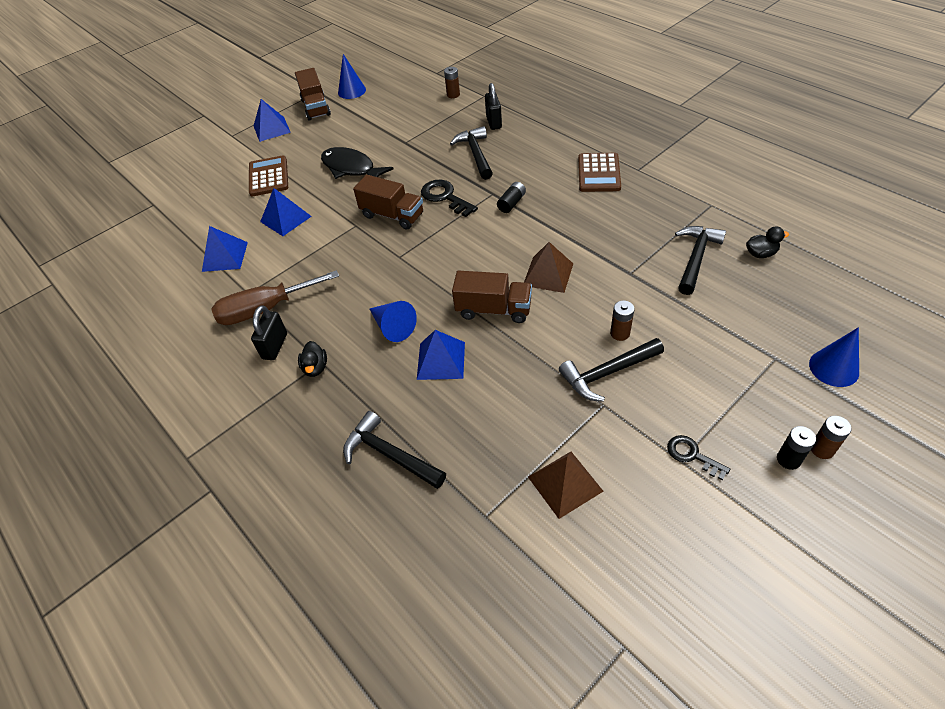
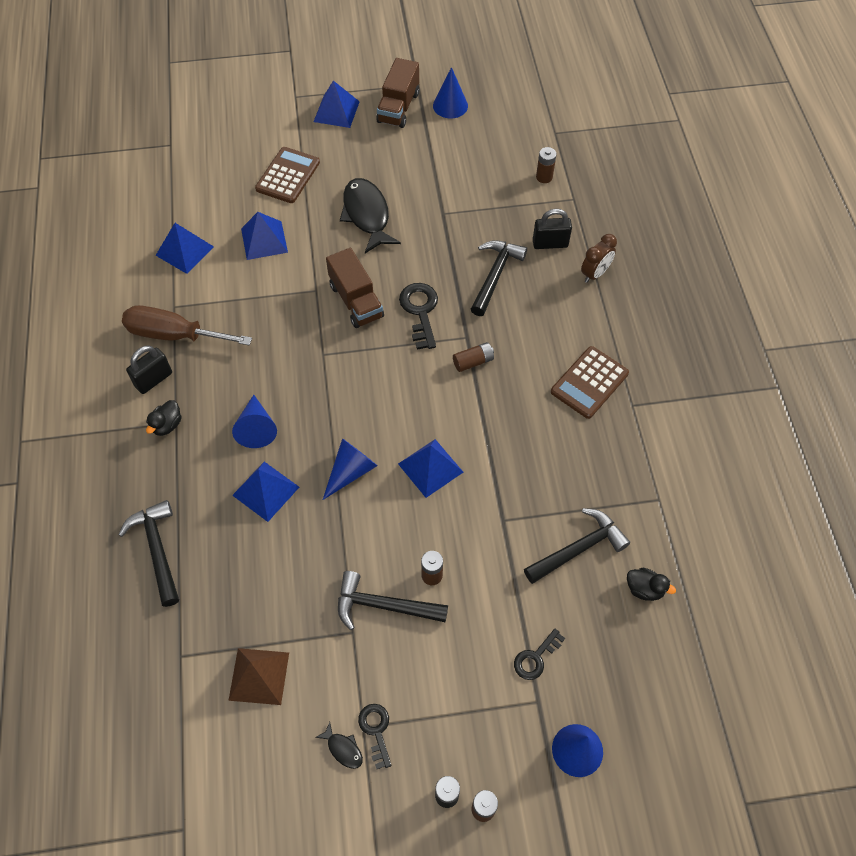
camera: 30 degrees right, 10 degrees up
(493, 310) = (351, 471): brown truck -> blue cone
(494, 122) = (550, 243): black padlock -> black padlock turned 60 degrees clockwise
(511, 203) = (473, 362): black battery -> brown battery
(539, 122) = (595, 274): none -> brown clock
(548, 274) = (430, 468): brown pyramid -> blue pyramid
(683, 485) = (343, 749): none -> black fish
(743, 334) = (535, 658): none -> black key

